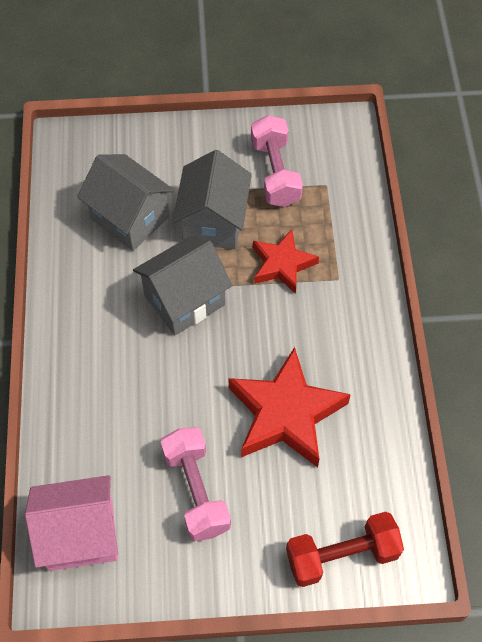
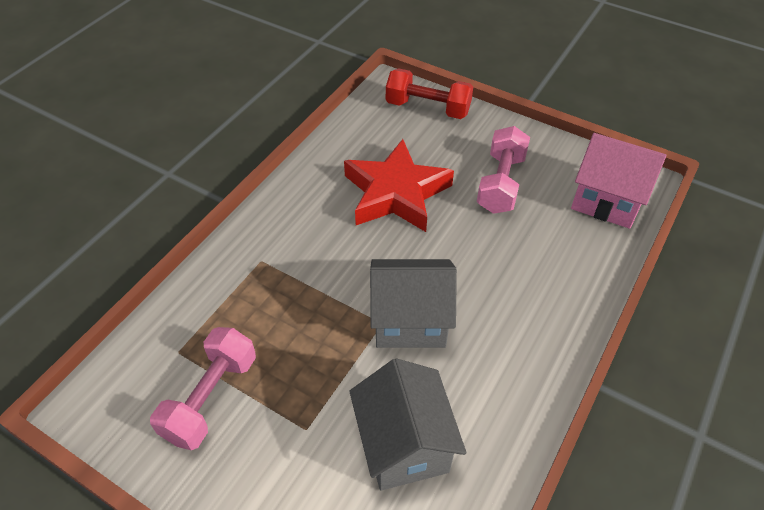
camera: 145 degrees left, 10 degrees down
(213, 222) = (321, 382): grey house -> none
(282, 264) = (295, 300): red star -> none

